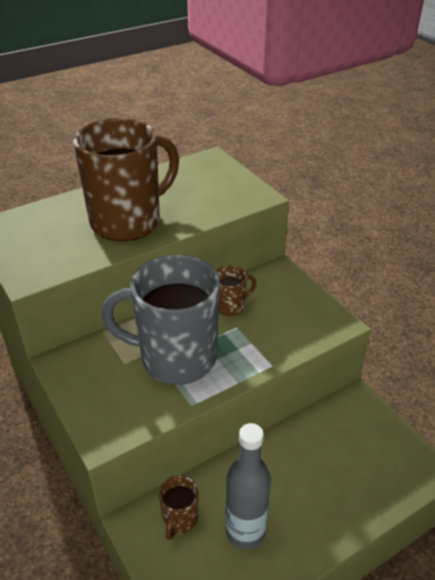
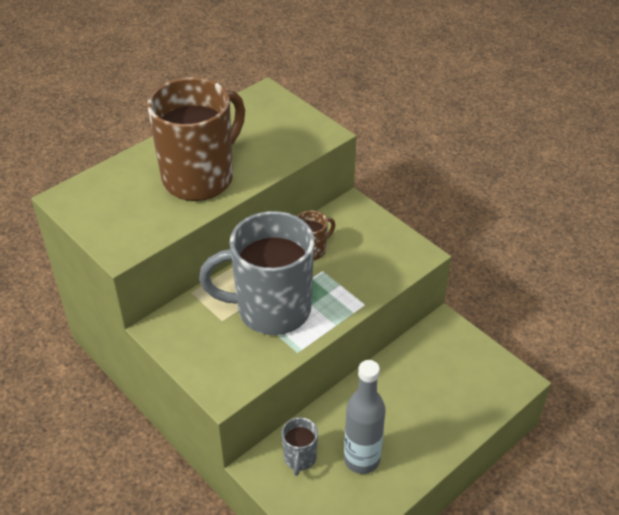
camera: 10 degrees left, 5 degrees up
(179, 519) = (299, 458): brown mug -> grey mug

